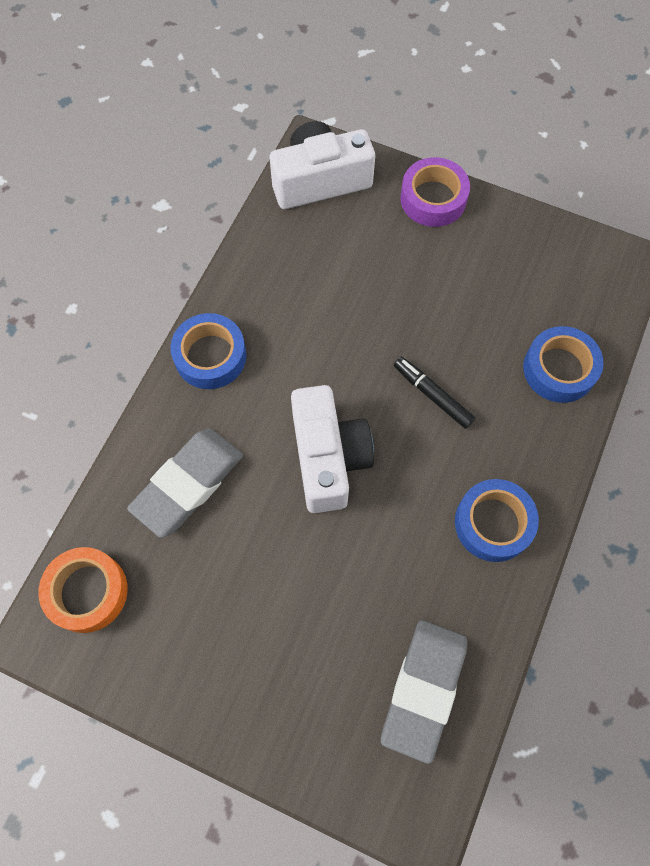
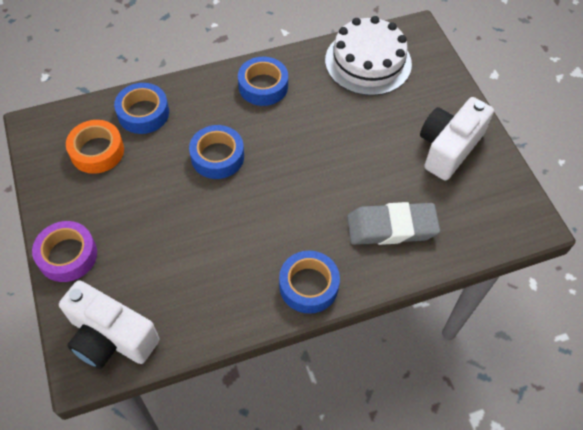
camera: 135 degrees left, 10 degrees down
(87, 592) = (493, 223): orange tape -> orange tape (97, 151)
(328, 458) = (305, 176): white camera -> white camera (448, 148)
(423, 689) = (368, 62): grey eraser -> white cake
(432, 395) = (217, 156): black marker -> blue tape

